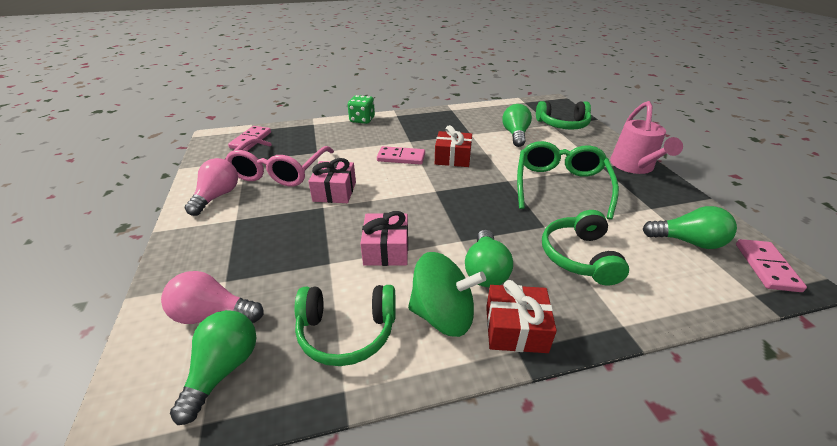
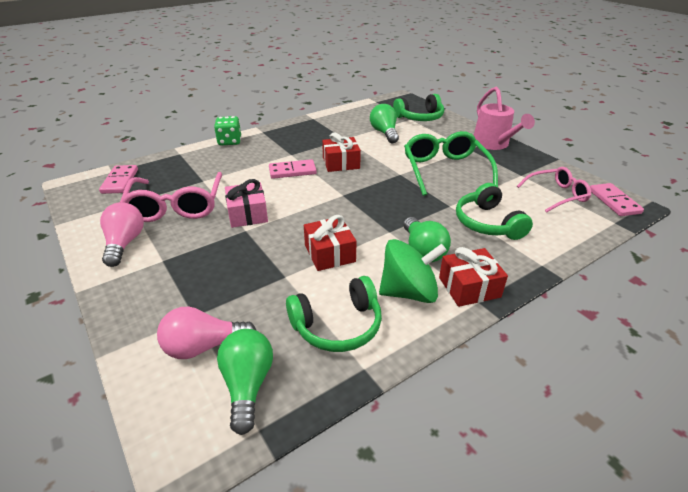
camera: 20 degrees left, 0 degrees up
(386, 249) = (329, 253): pink gift -> red gift
(687, 241) = (557, 195): green light bulb -> pink glasses

